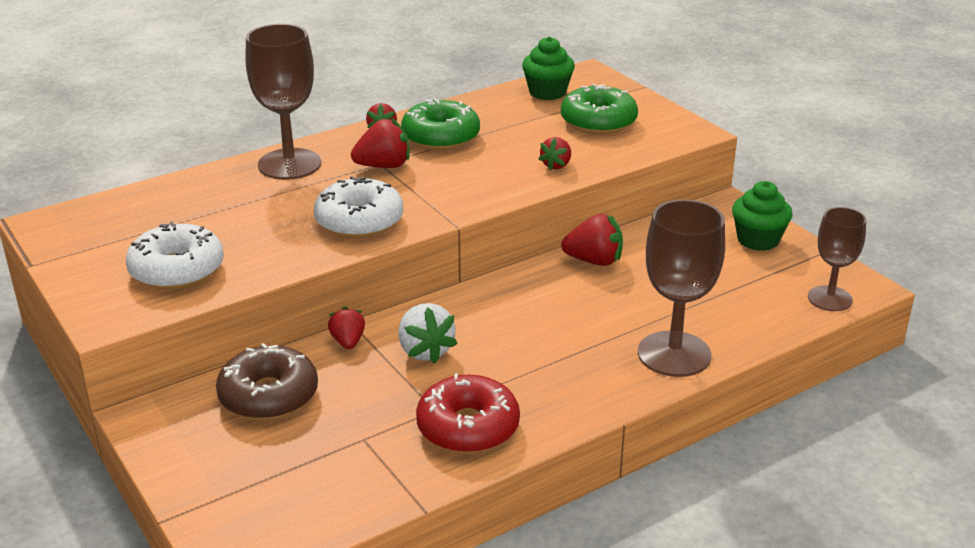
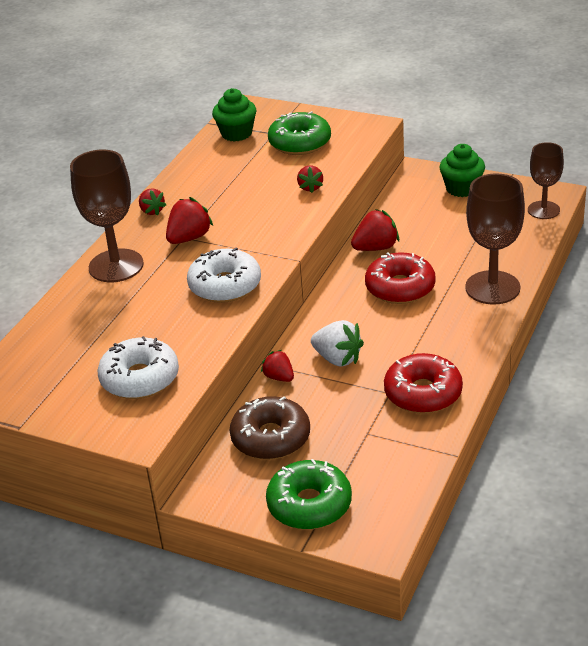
camera: 30 degrees left, 5 degrees up
(441, 137) = (202, 199): green donut -> green donut (309, 505)
(572, 310) = (400, 288): none -> red donut

